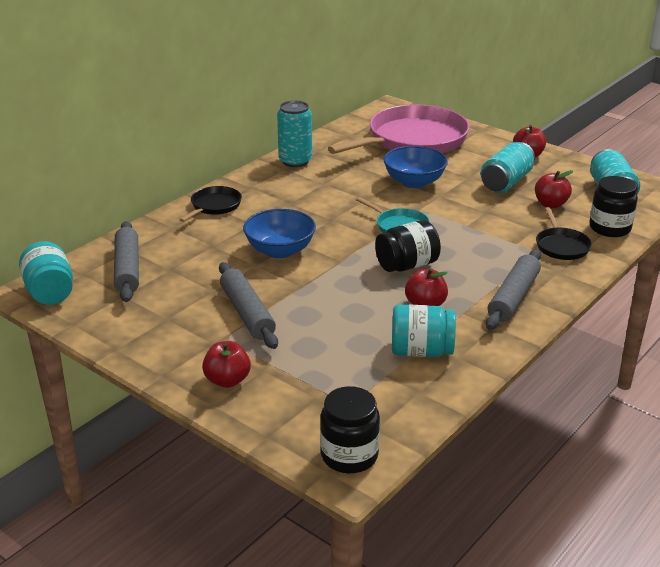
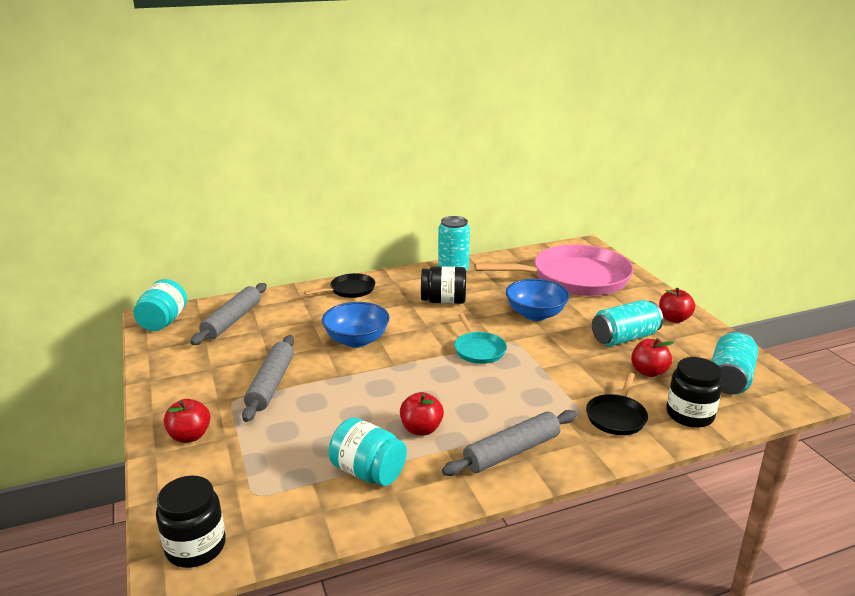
camera: 30 degrees right, 5 degrees down
(407, 265) = (445, 387): black jar -> black jar (443, 301)

